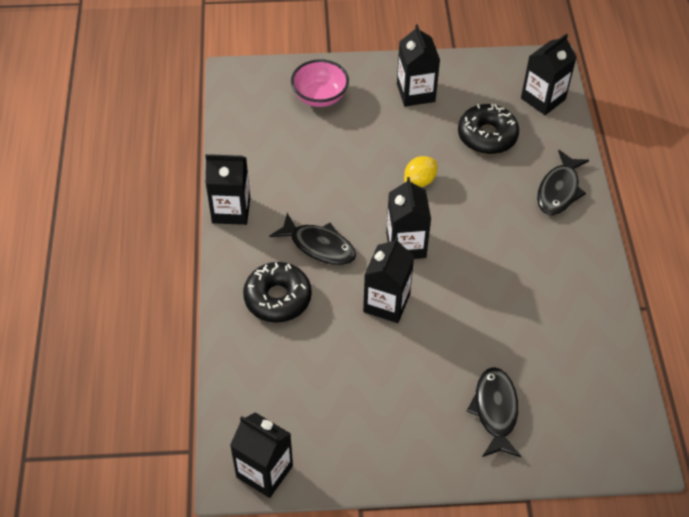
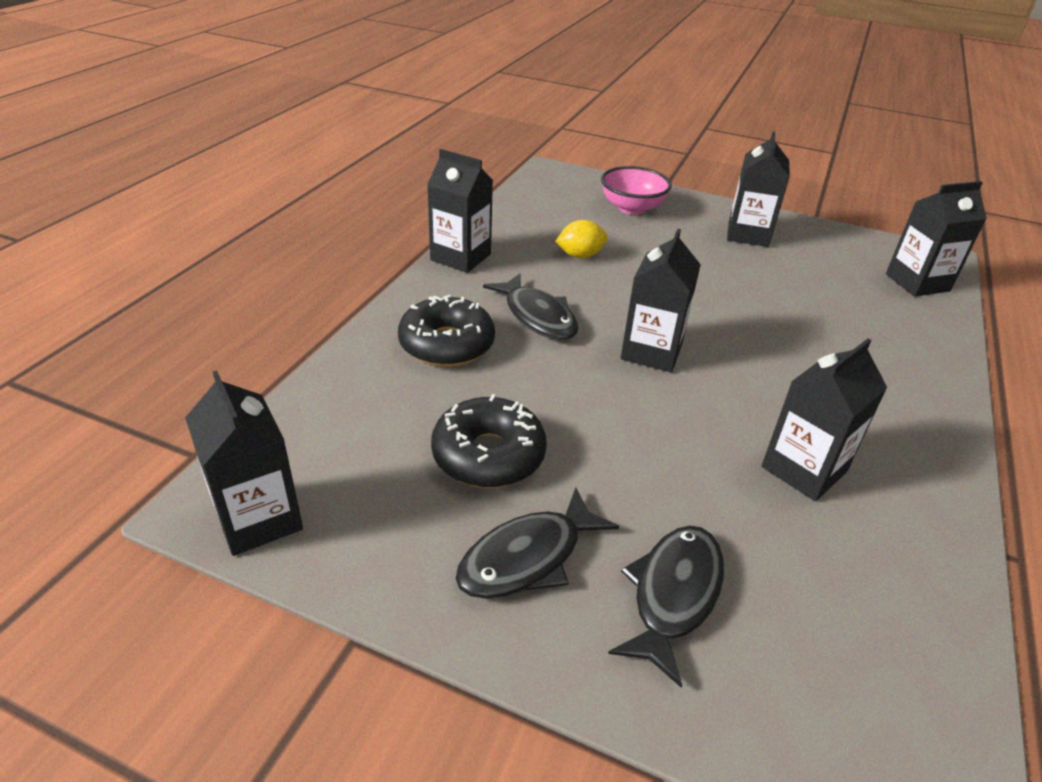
camera: 25 degrees right, 15 degrees down
(386, 303) = (584, 398): black carton -> black carton (803, 469)
(419, 181) = (708, 302): yellow lemon -> yellow lemon (580, 255)
(487, 136) = (822, 291): black donut -> black donut (488, 455)
(559, 190) = (907, 369): black fish -> black fish (527, 557)

